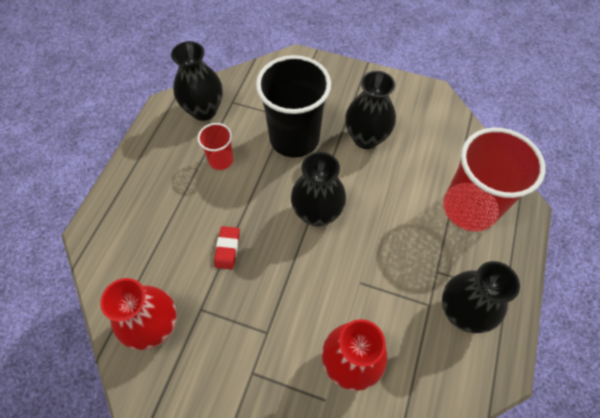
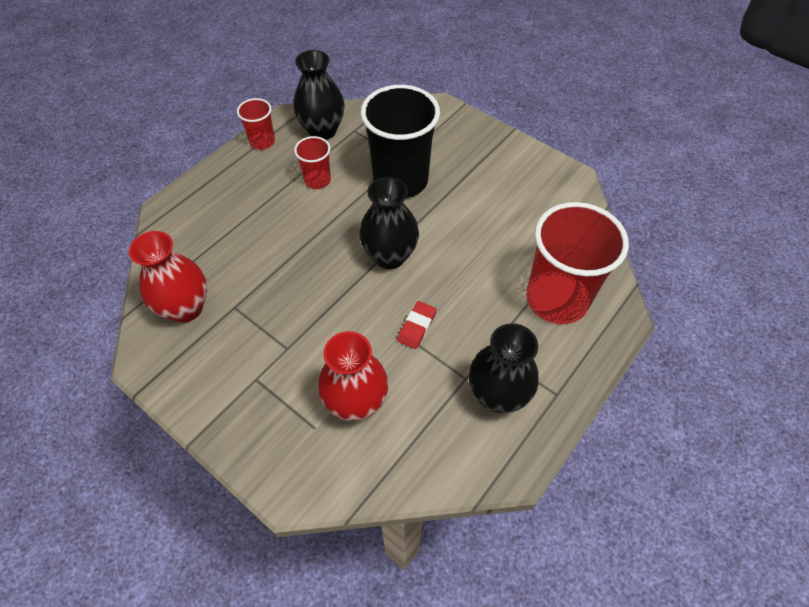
camera: 20 degrees right, 5 degrees down
(153, 137) = (262, 142): none -> red cup
(227, 249) = (285, 261): red eraser -> red eraser (417, 327)
(366, 138) = (476, 200): black vase -> none

